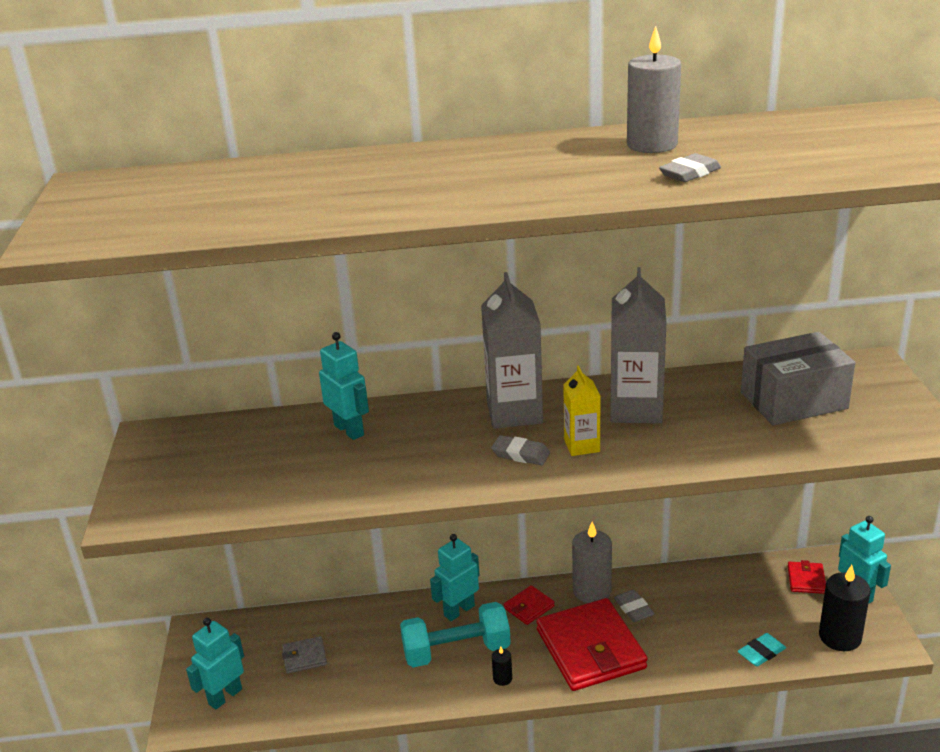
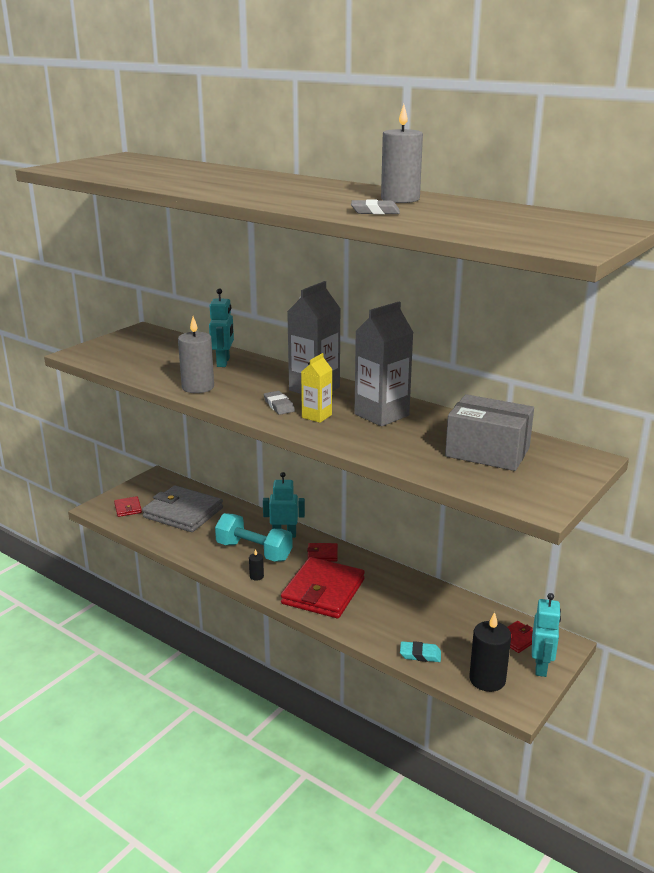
camera: 40 degrees right, 5 degrees down
(225, 696) = (128, 508): turquoise robot -> red wallet
(304, 657) = (183, 512): grey wallet -> grey wallet, size x2.25
(592, 591) = (370, 566): grey candle -> grey candle (198, 387)
(633, 609) = (379, 588): grey eraser -> none

